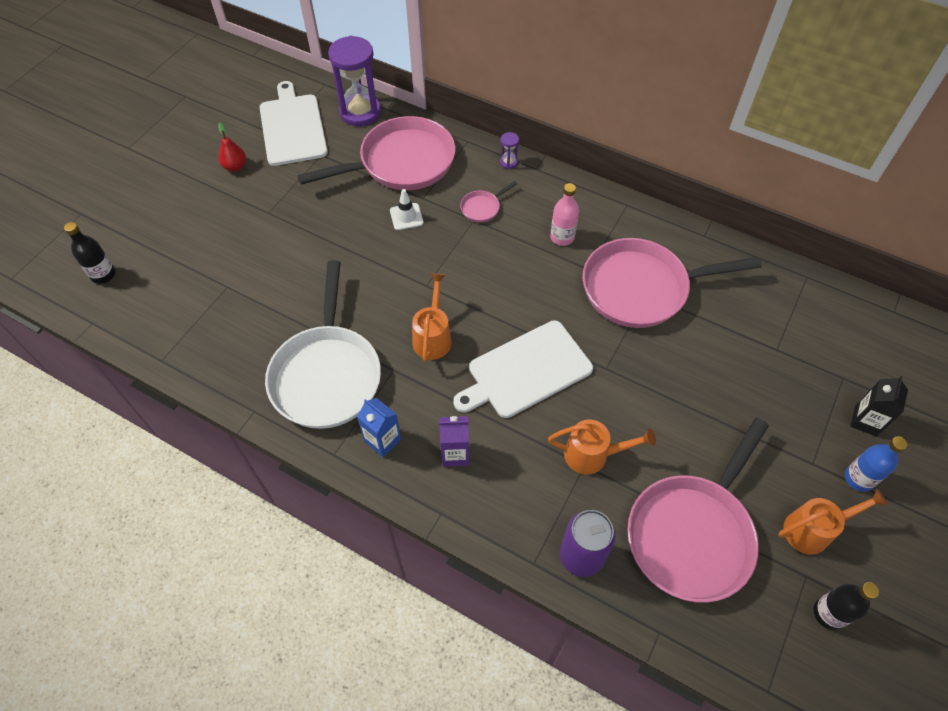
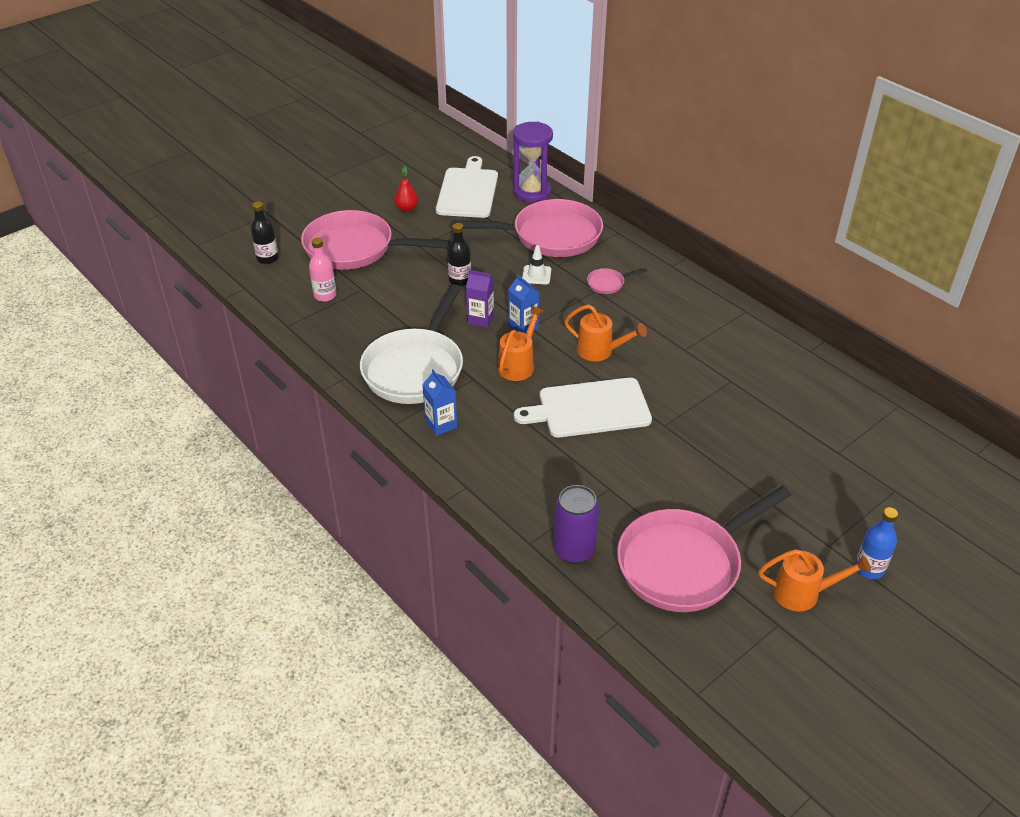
camera: 20 degrees right, 15 degrees down
(419, 287) = (523, 327): none -> blue carton
(455, 453) = (498, 450): purple carton -> purple carton (480, 319)
(508, 162) = (648, 256): purple hourglass -> none
(562, 237) = (671, 321): pink bottle -> pink bottle (325, 295)
(593, 455) = (621, 483): orange watering can -> orange watering can (600, 351)
(641, 288) = (727, 375): pink pan -> pink pan (355, 248)
(828, 613) = (785, 657): black bottle -> black bottle (460, 280)
(865, 421) = (900, 528): black carton -> none

